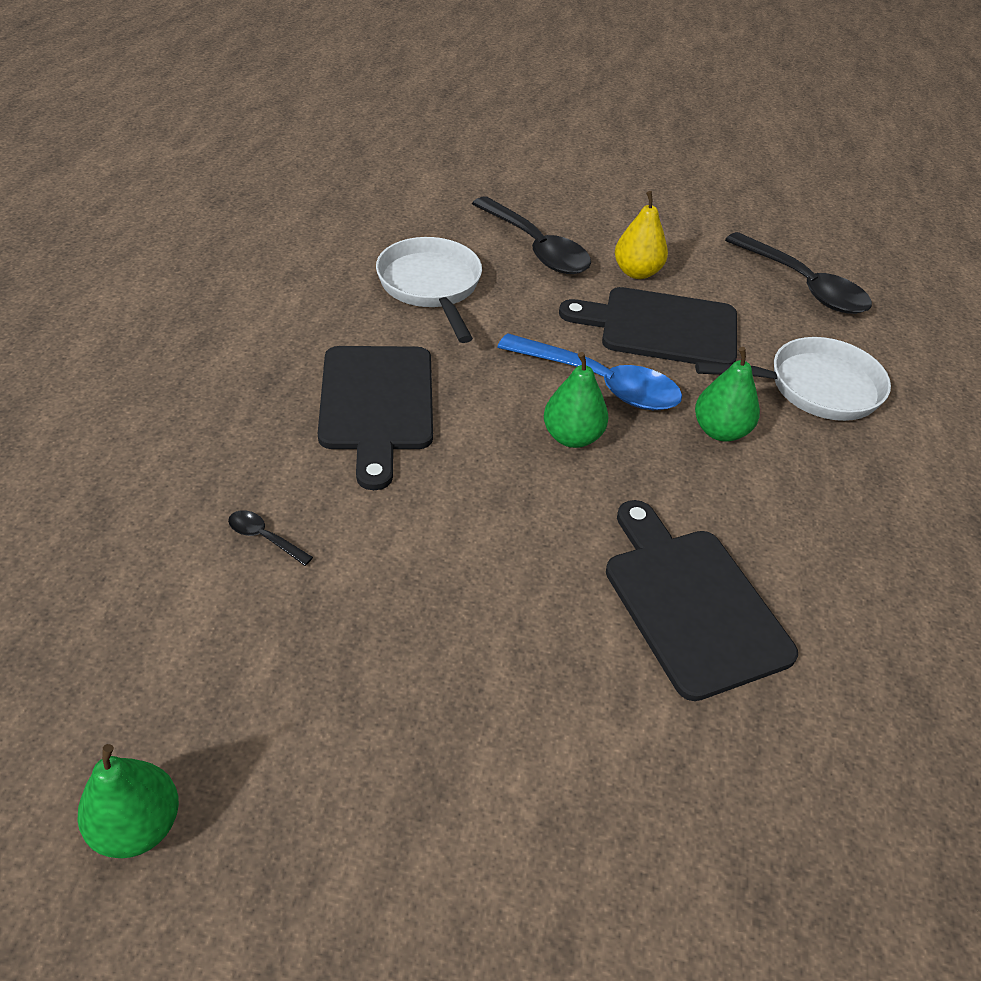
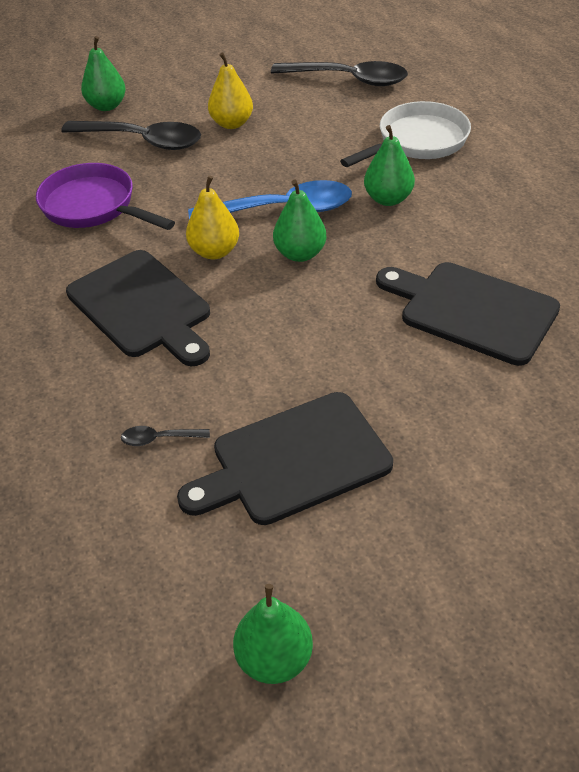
camera: 30 degrees left, 0 degrees up
(431, 286) = (93, 206): white pan -> purple pan
(493, 388) = (214, 252): none -> yellow pear
(537, 199) = (106, 106): none -> green pear
(661, 327) = (285, 152): black cutting board -> black cutting board (293, 460)

